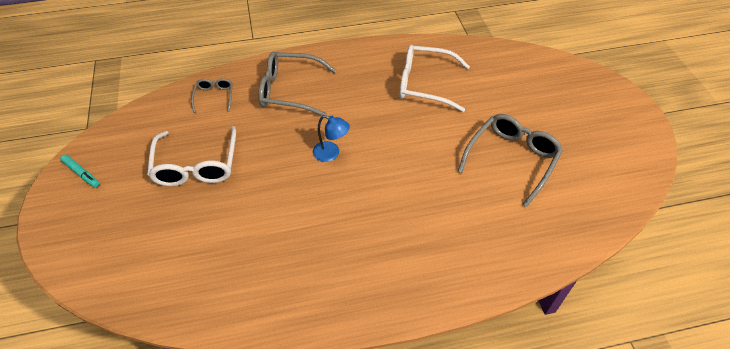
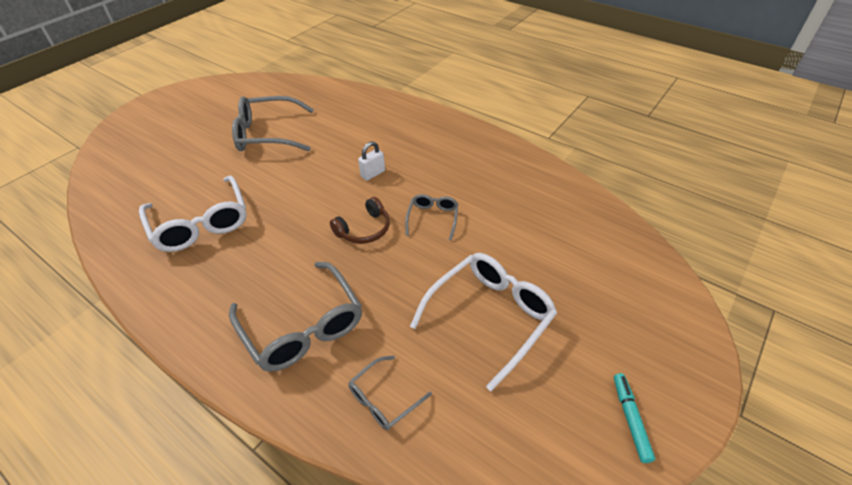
camera: 130 degrees left, 5 degrees down
(298, 196) = (432, 219): none -> grey glasses
(331, 153) = (364, 229): blue lamp -> brown headphones
(386, 194) = (373, 174): none -> white padlock

